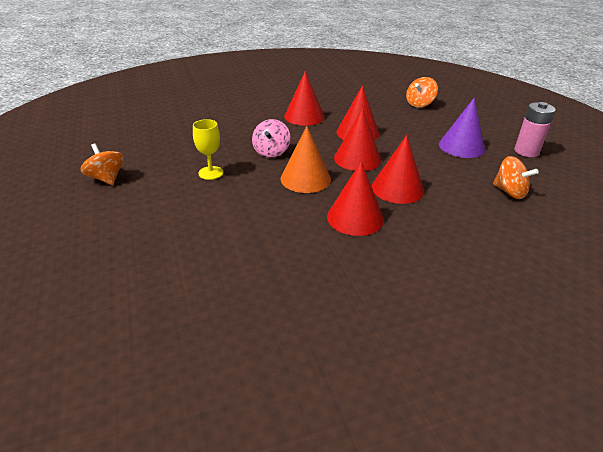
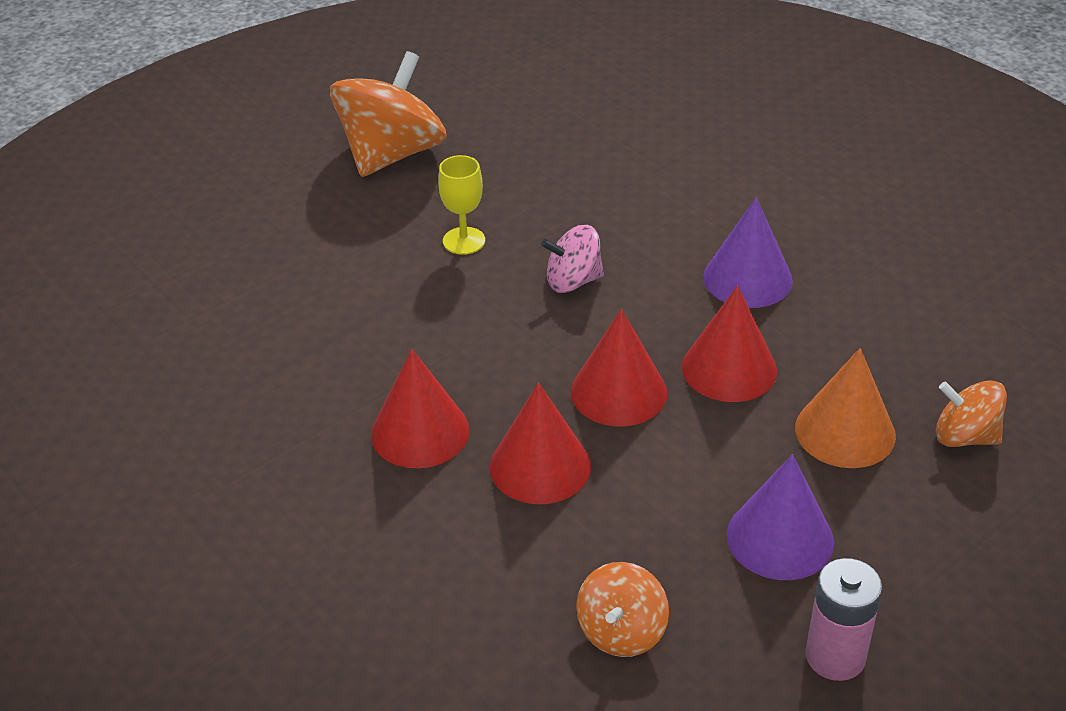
camera: 70 degrees right, 5 degrees up
(107, 178) = (392, 154): orange spinning top -> orange spinning top, size x1.85
(304, 116) = (747, 278): red cone -> purple cone
(305, 179) = (507, 346): orange cone -> orange cone (845, 431)

